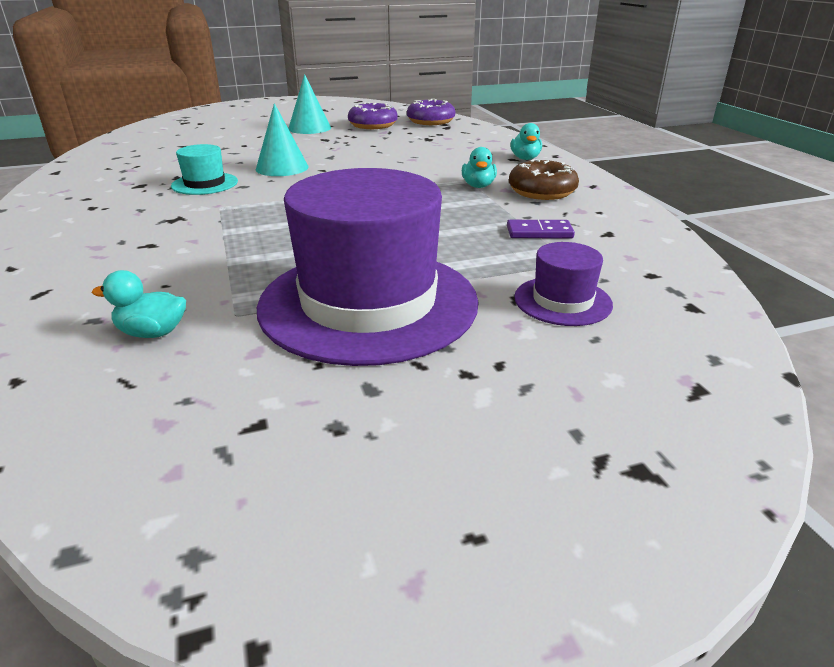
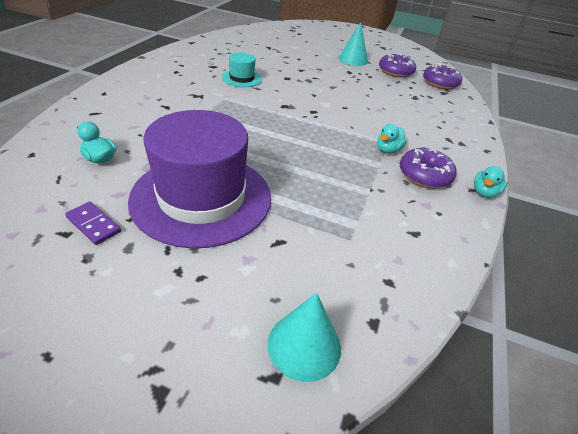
camera: 35 degrees right, 10 degrees up
(282, 168) = (294, 84): turquoise cone -> turquoise cone (304, 345)
(525, 158) = (458, 143): turquoise duck -> turquoise duck (484, 192)
(539, 232) = (368, 206): purple domino -> purple domino (94, 224)
(542, 191) = (424, 175): brown donut -> purple donut
(562, 301) = (299, 262): purple hat -> none

